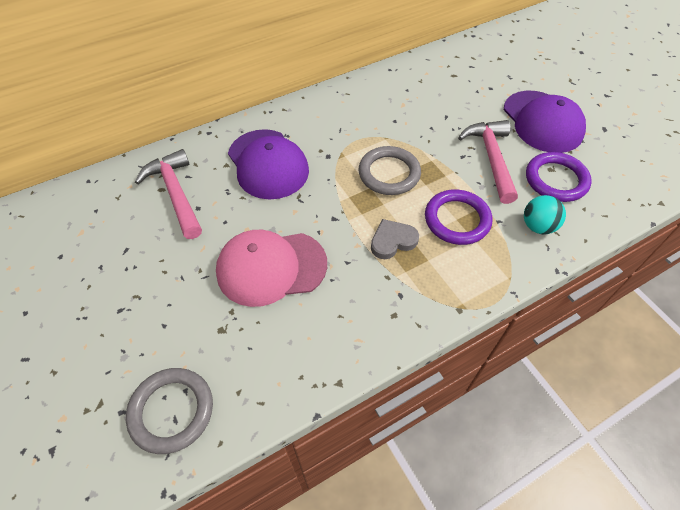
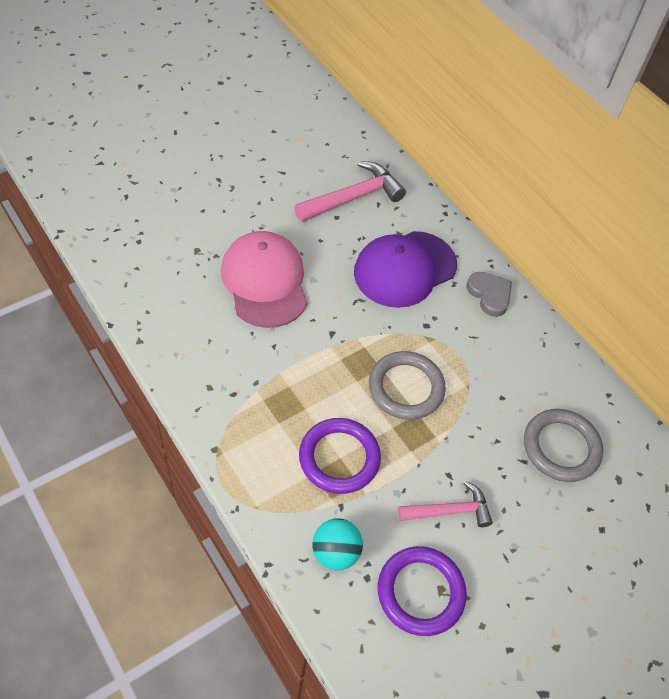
camera: 80 degrees right, 0 degrees up
(172, 411) = (123, 226): grey ring -> grey ring (561, 447)
(392, 241) = (303, 388): grey heart -> grey heart (489, 295)
(491, 159) = (449, 511): pink hammer -> pink hammer, size x0.65
(542, 122) = (539, 595): purple cap -> none

